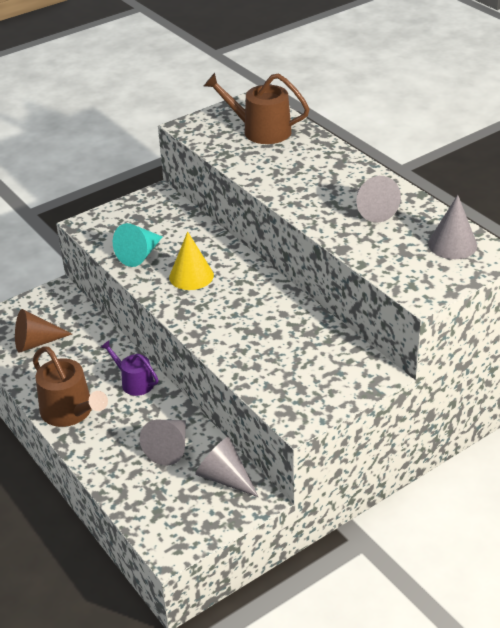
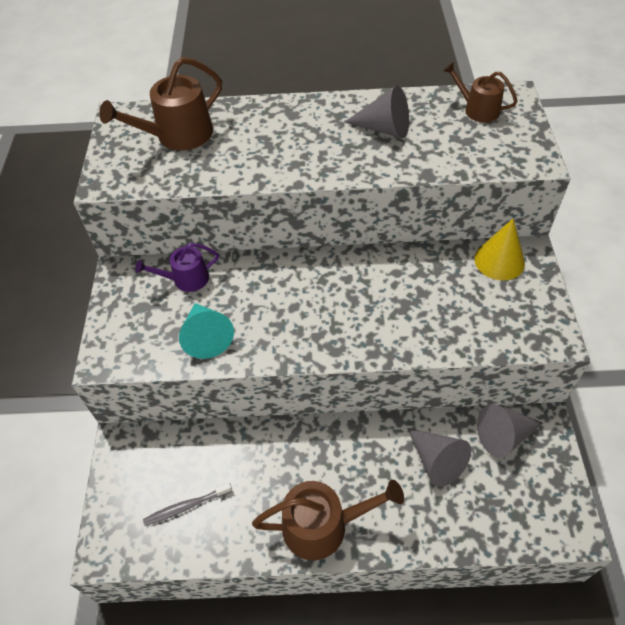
camera: 55 degrees left, 15 degrees up
(36, 342) = (186, 506): brown cone -> grey toothbrush
(134, 382) = (322, 444): purple watering can -> purple watering can (186, 279)
(191, 276) = (281, 311): yellow cone -> yellow cone (499, 260)
(452, 244) = (477, 109): grey cone -> brown watering can

